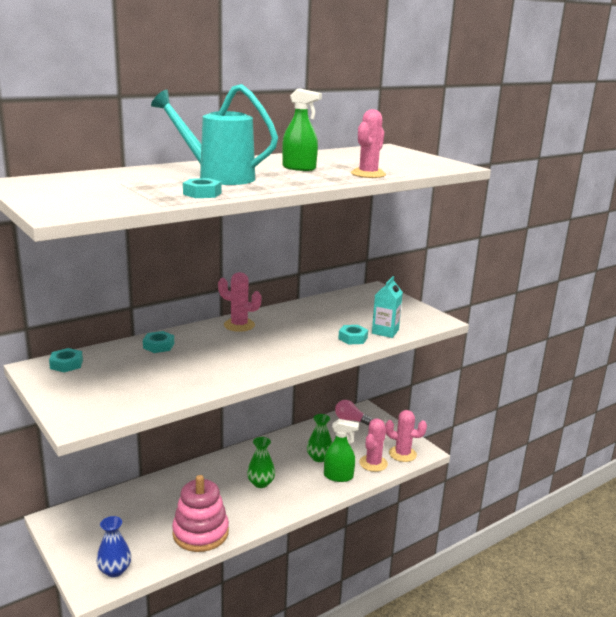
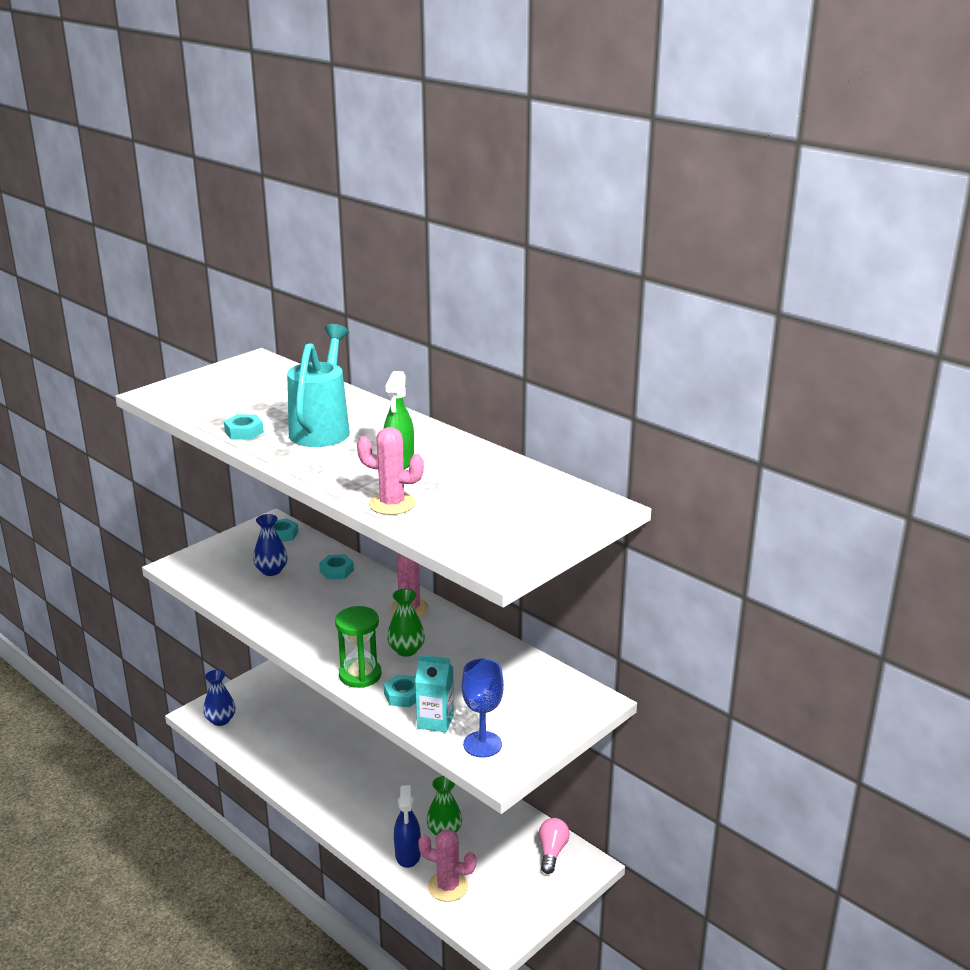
camera: 80 degrees right, 5 degrees up
(133, 373) = (271, 571): none -> blue vase
(200, 533) = (280, 761): pink stacking toy -> none
(260, 483) = (376, 788): green vase -> green vase (406, 650)
(322, 350) = (360, 675): none -> green hourglass
(338, 476) = (407, 855): green spray bottle -> blue spray bottle
(402, 454) = (481, 917): pink cactus -> none
(412, 321) = (482, 744): none -> blue goblet

